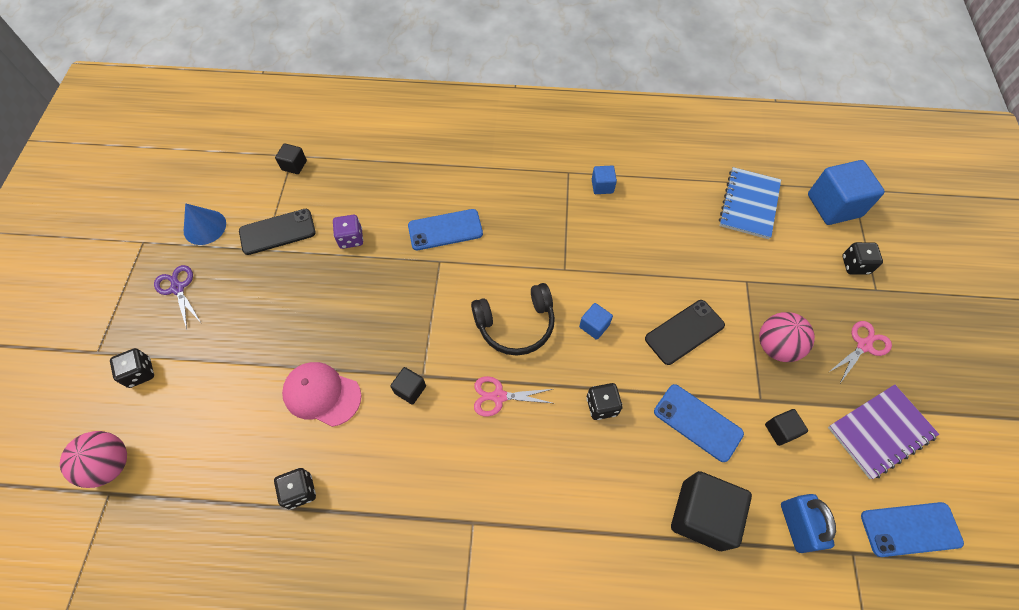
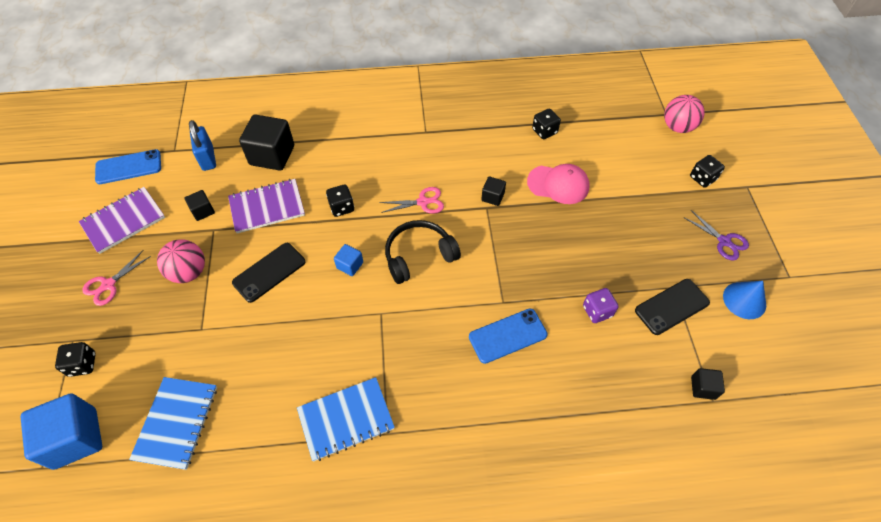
camera: 170 degrees right, 5 degrees down
(602, 186) = (346, 419): blue cube -> blue notebook
(697, 422) = (267, 207): blue phone -> purple notebook

